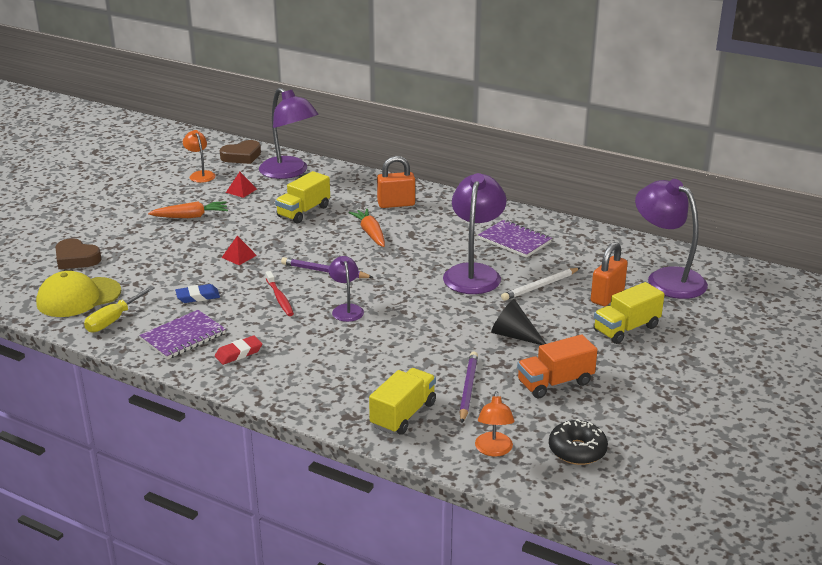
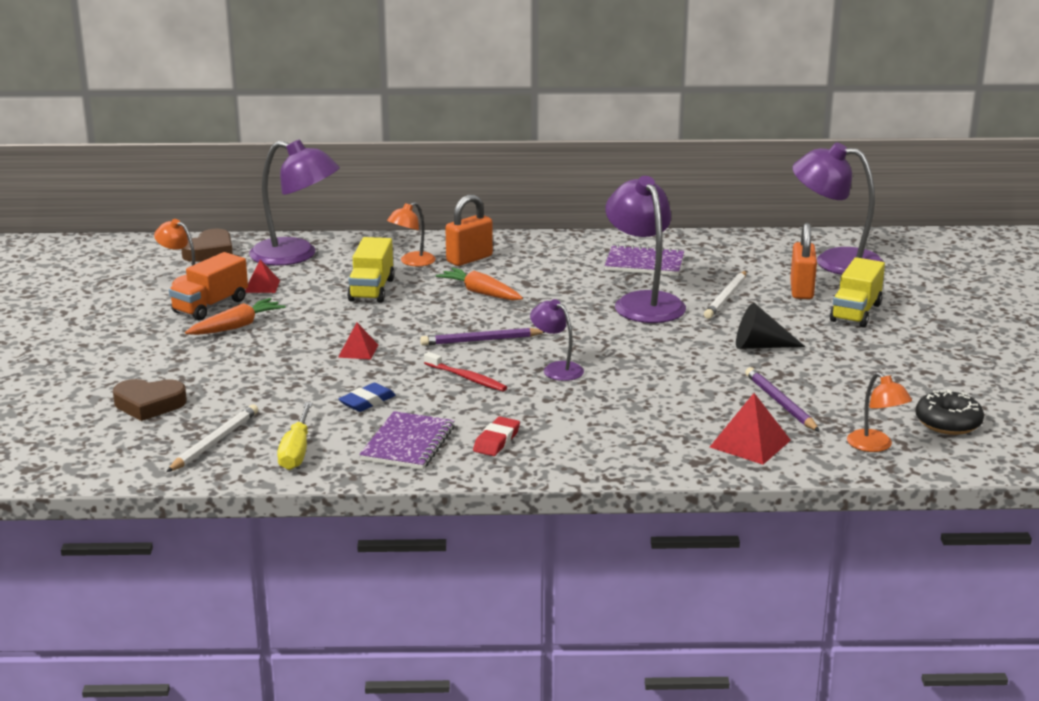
camera: 30 degrees left, 5 degrees down
(78, 297) = (214, 442): yellow cap -> white pencil
(355, 197) = (412, 262): none -> orange lamp
(403, 415) = (750, 443): yellow truck -> red pyramid
(555, 383) = (853, 375): orange truck -> orange truck (210, 306)

